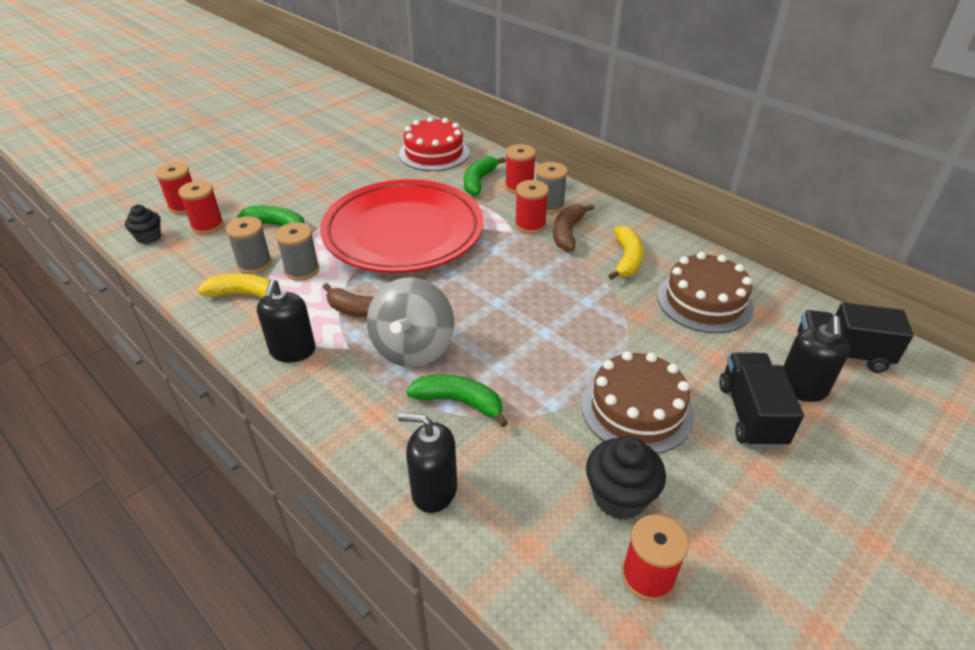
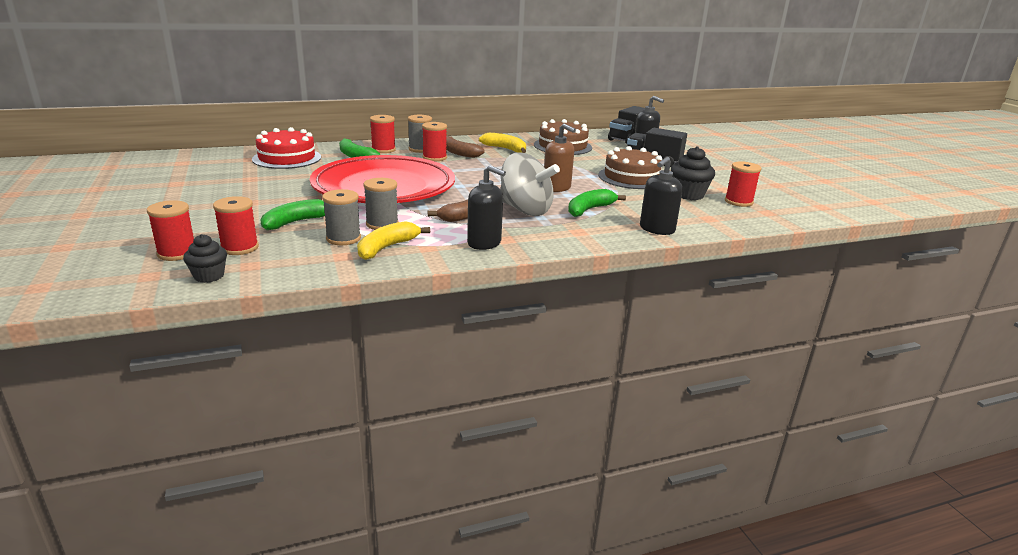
camera: 65 degrees left, 15 degrees down
(516, 349) = (557, 188): none -> brown soap dispenser

